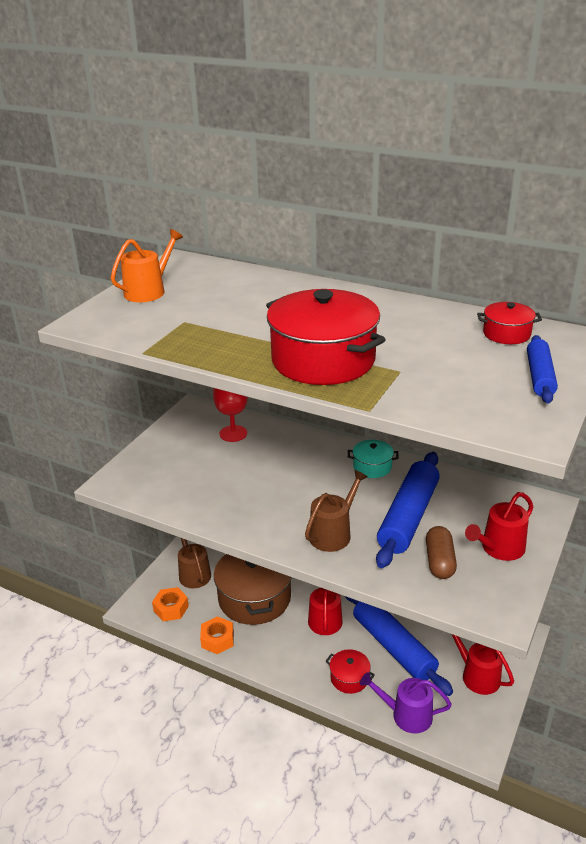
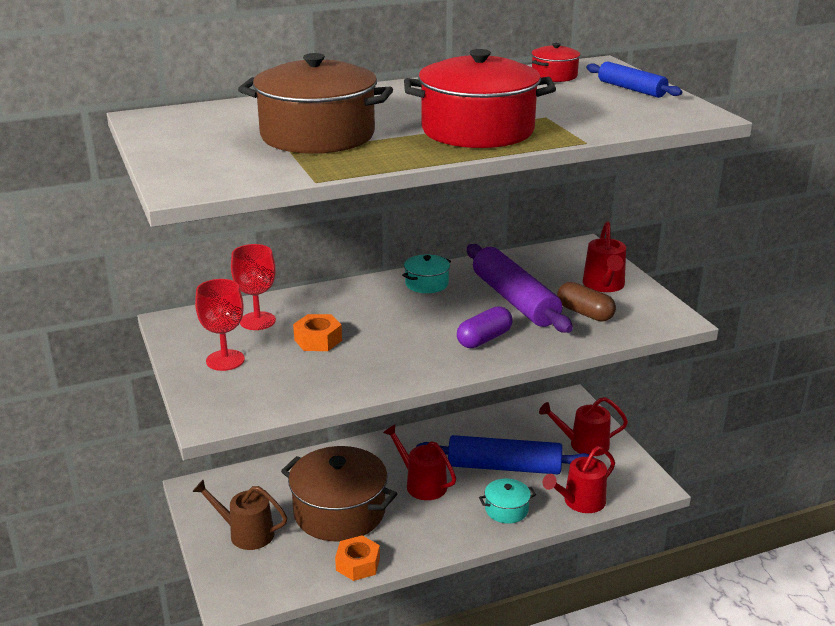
camera: 50 degrees left, 5 degrees down
(148, 291) = (185, 145): orange watering can -> none
(171, 608) = (272, 575): orange nut -> orange nut (318, 340)
(176, 450) = (225, 360): none -> red goblet
(224, 316) = (317, 135): none -> brown pot
(333, 533) = (484, 339): brown watering can -> purple capsule
(349, 678) = (506, 510): red pot -> turquoise pot
(407, 715) = (580, 502): purple watering can -> red watering can
(408, 517) = (514, 300): blue rolling pin -> purple rolling pin

